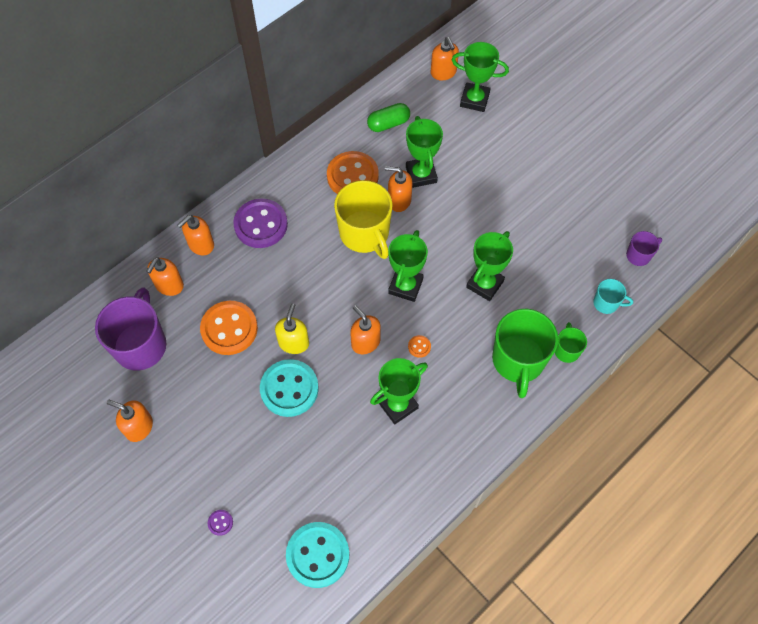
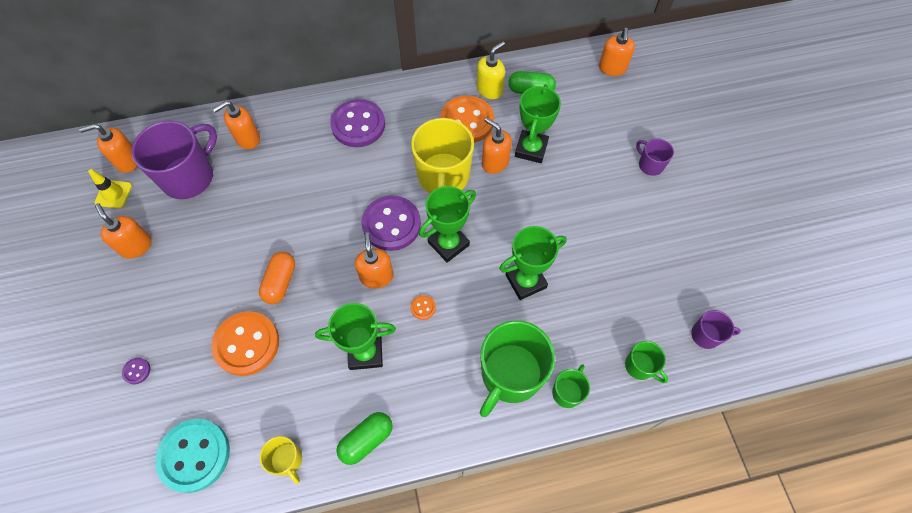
camera: 30 degrees right, 0 degrees up
(81, 395) = (113, 194): none -> yellow traffic cone
(201, 244) = (297, 117): orange soap dispenser -> orange soap dispenser (127, 161)
(229, 329) = (268, 201): orange button -> orange button (247, 344)
(289, 389) = (280, 282): turquoise button -> orange capsule
(294, 342) = (313, 242): yellow soap dispenser -> yellow soap dispenser (489, 89)
(348, 294) = (391, 224): none -> purple button
(393, 516) = (287, 460): none -> yellow mug
(443, 467) = (366, 440): none -> green capsule
(474, 100) = (627, 105): green trophy -> none
(522, 142) = (650, 165): none -> purple mug
(606, 303) = (640, 366): turquoise mug -> green mug

